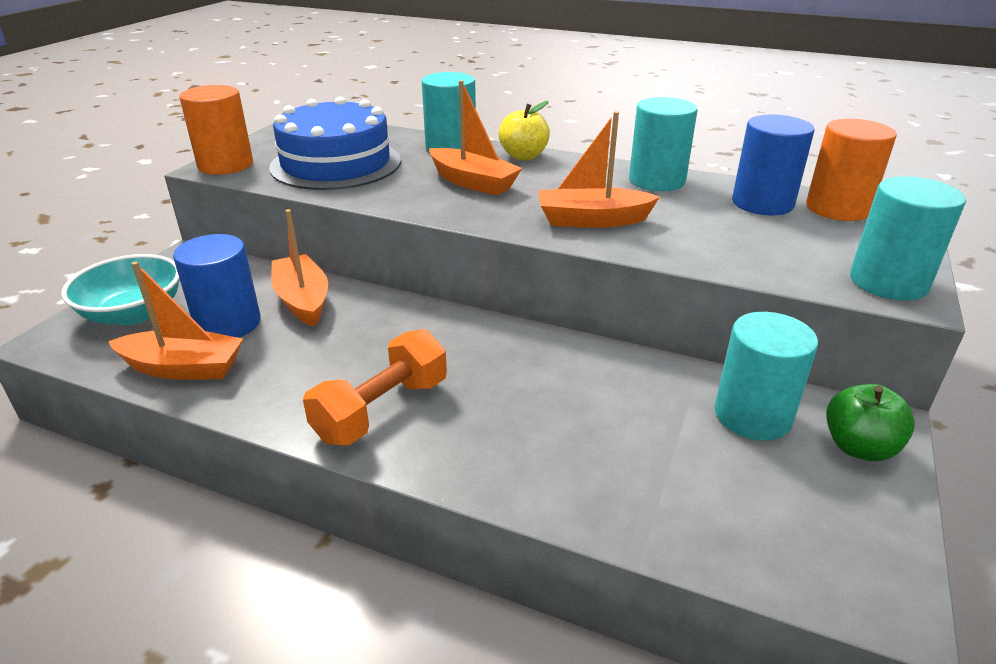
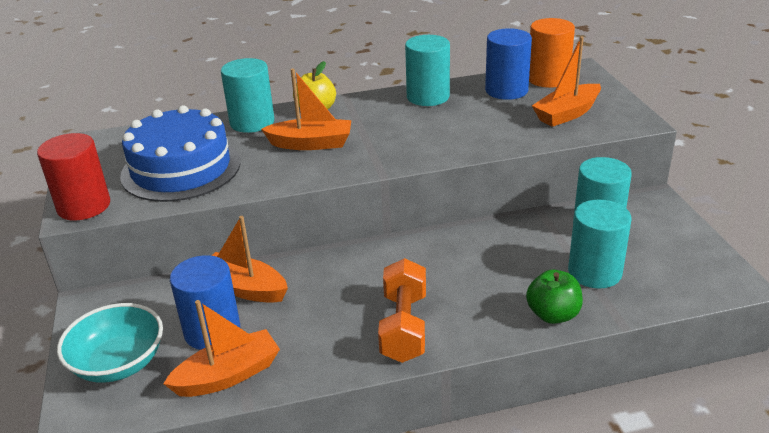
camera: 35 degrees left, 0 degrees up
(225, 165) = (84, 206): orange cylinder -> red cylinder
(592, 220) = (427, 141): orange boat -> orange boat (567, 114)
(859, 447) = (658, 217): green apple -> green apple (553, 314)
(888, 282) = (620, 117): turquoise cylinder -> turquoise cylinder (594, 272)

